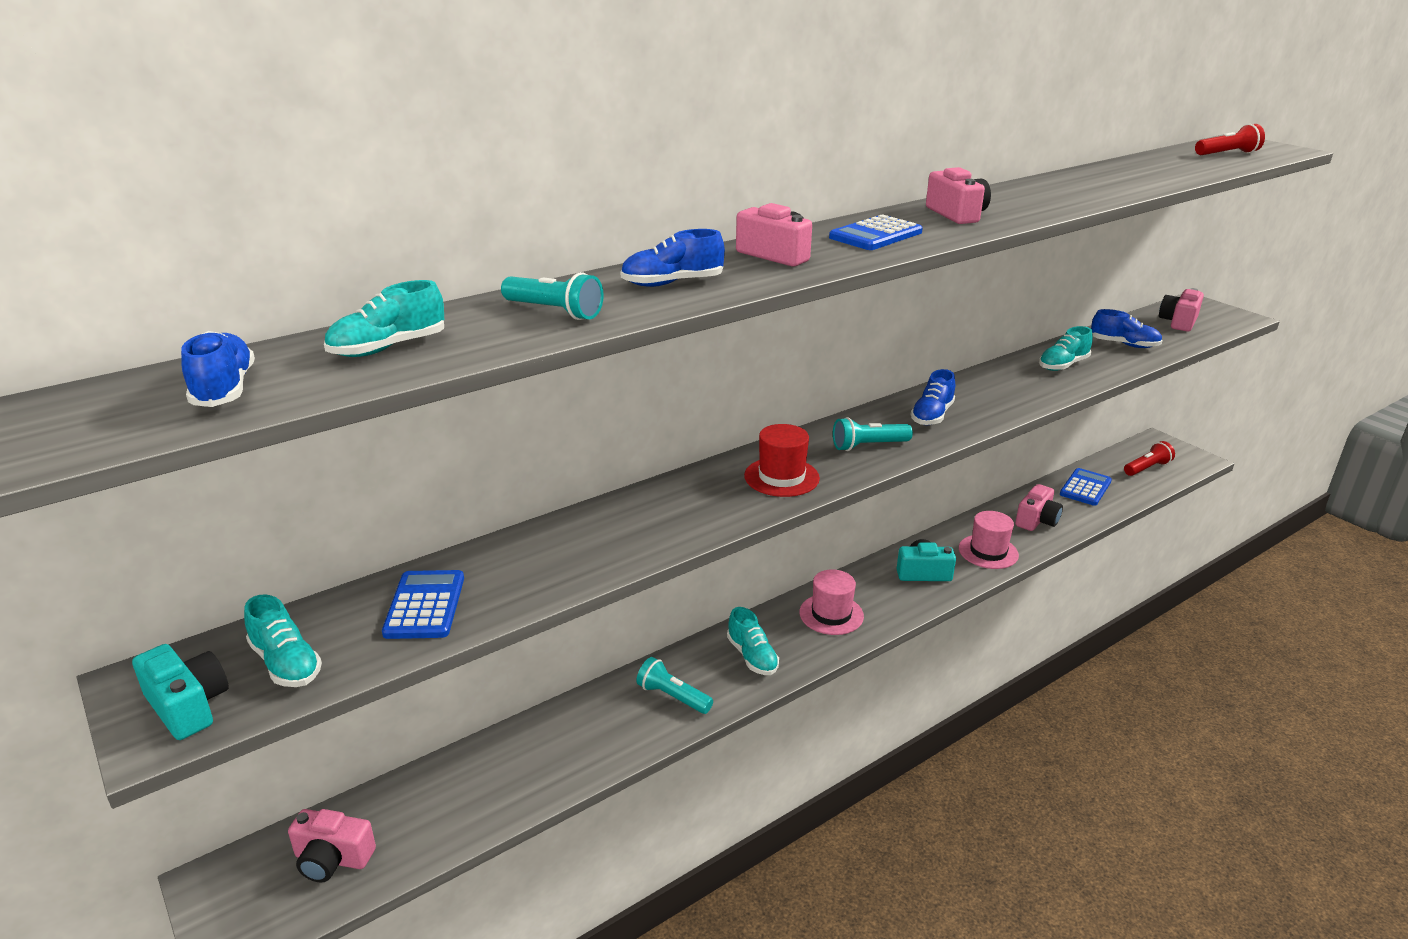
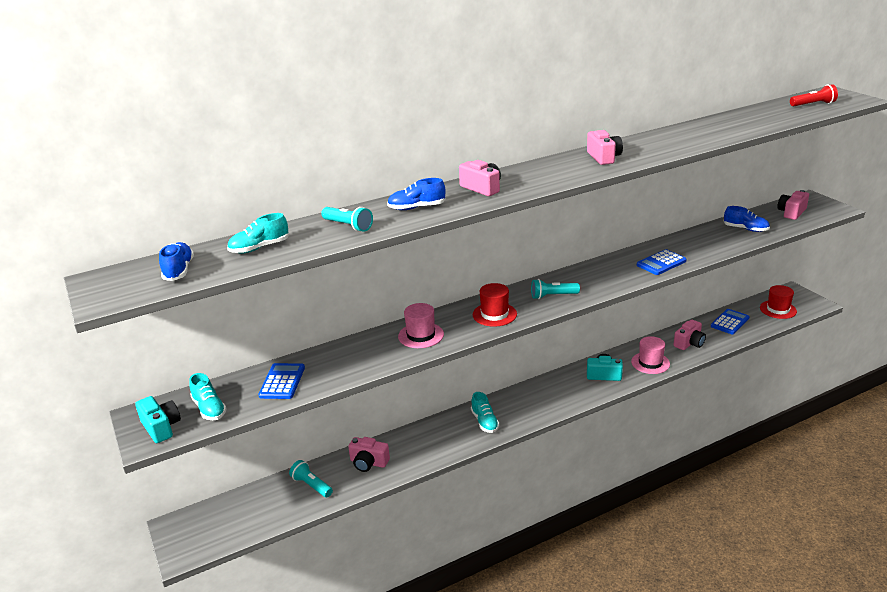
camera: 10 degrees right, 0 degrees up
(332, 859) = (235, 518): pink camera -> pink camera (368, 462)
(672, 696) = (433, 443): turquoise flashlight -> turquoise flashlight (311, 485)
(831, 614) = (539, 398): pink hat -> pink hat (421, 335)
(875, 235) = (546, 173): blue calculator -> blue calculator (661, 263)
(932, 416) = (599, 277): blue shoe -> none
(1063, 365) = (697, 243): turquoise shoe -> none
(1147, 468) = (778, 309): red flashlight -> red hat

